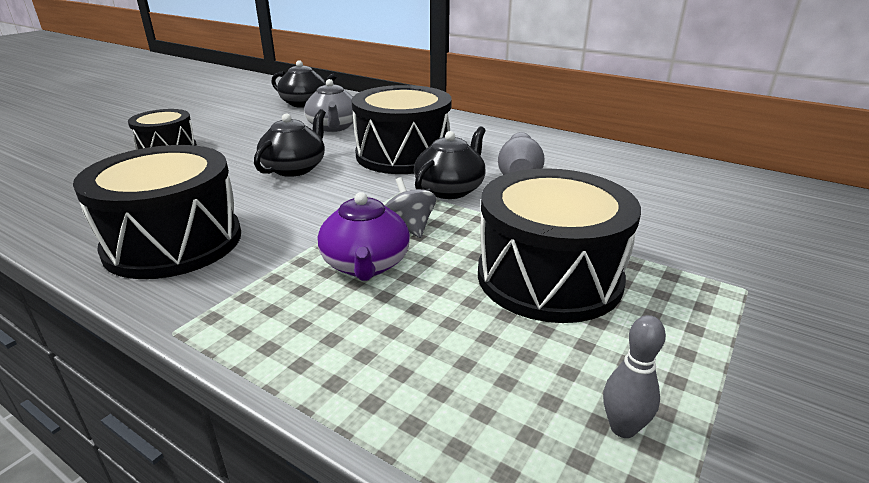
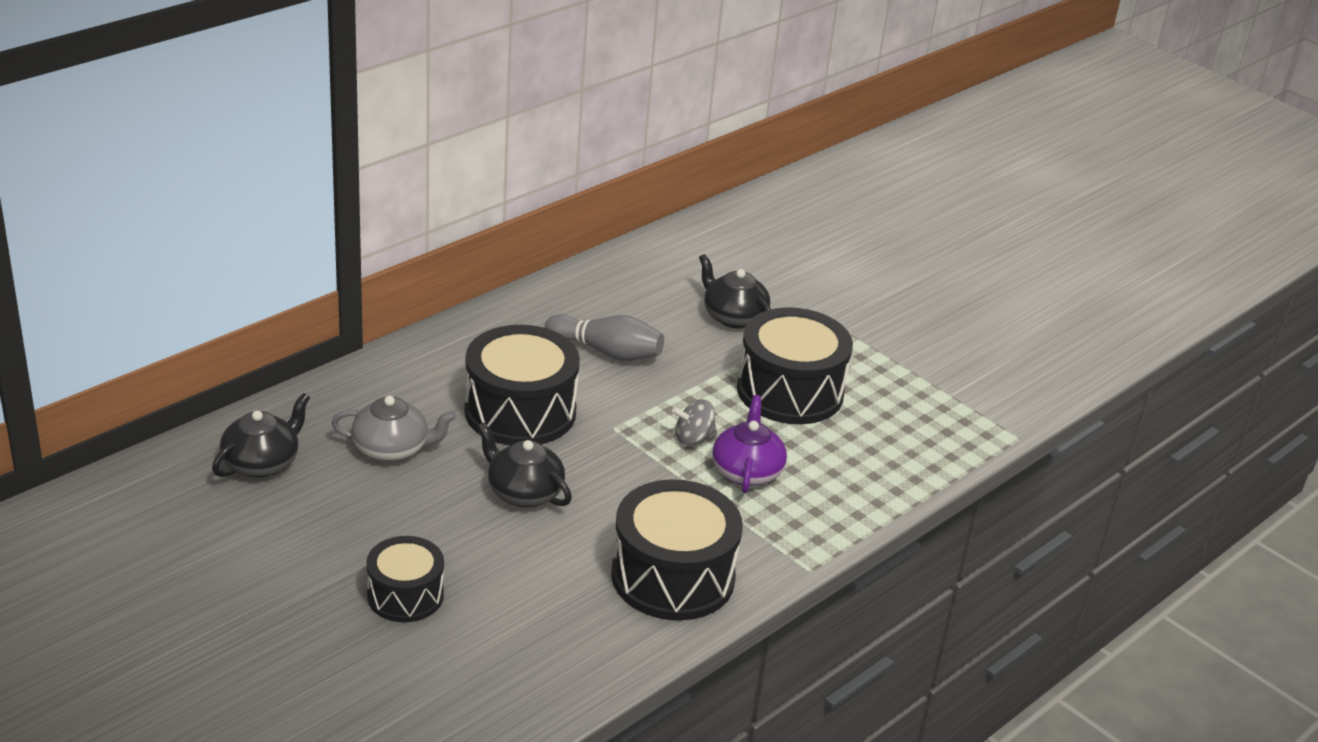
camera: 80 degrees left, 5 degrees up
(366, 264) = (747, 471): purple teapot -> purple teapot turned 90 degrees counterclockwise
(450, 189) = (625, 400): black teapot -> black teapot (733, 317)
(623, 428) = (930, 412): grey bowling pin -> none

